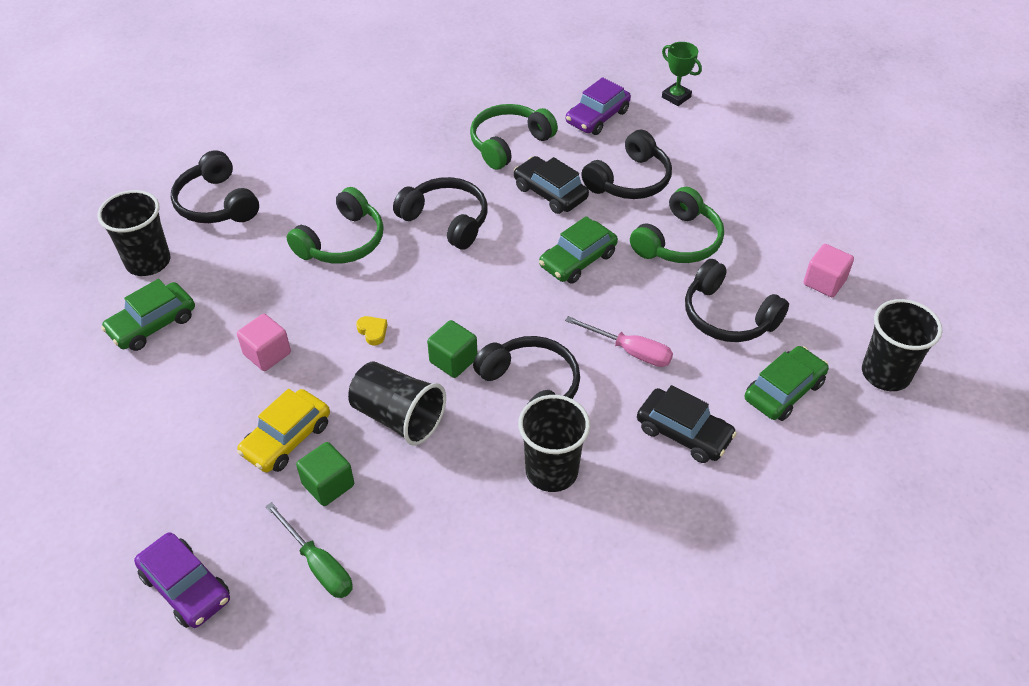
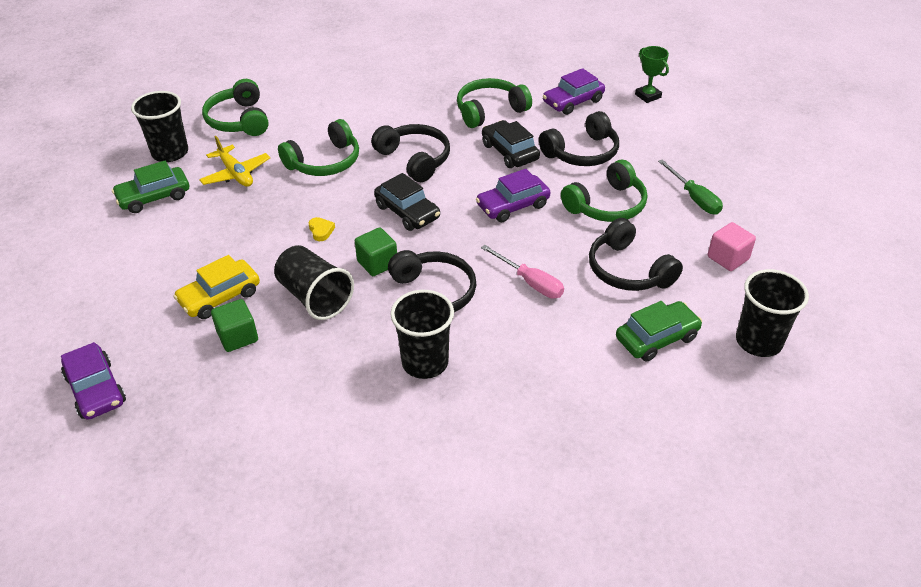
camera: 15 degrees right, 5 degrees down
(217, 203) = (239, 120): black headphones -> green headphones
(241, 276) = (236, 174): none -> yellow plane
(267, 354) = (231, 232): pink cube -> none
(318, 565) = (204, 395): green screwdriver -> green screwdriver (694, 198)
(577, 260) = (513, 206): green car -> purple car
(684, 433) = (552, 354): black car -> black car (407, 212)

